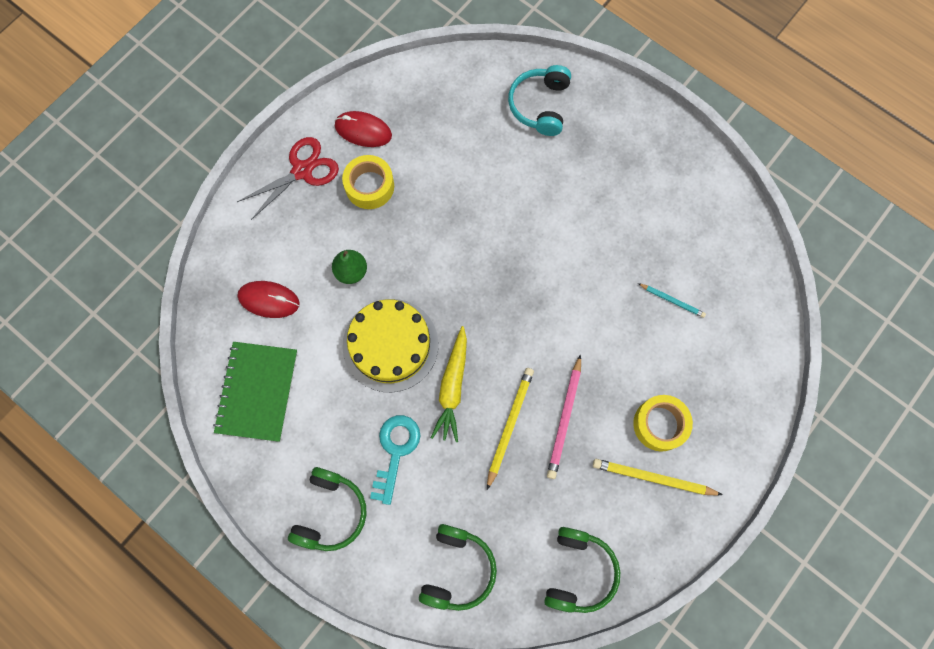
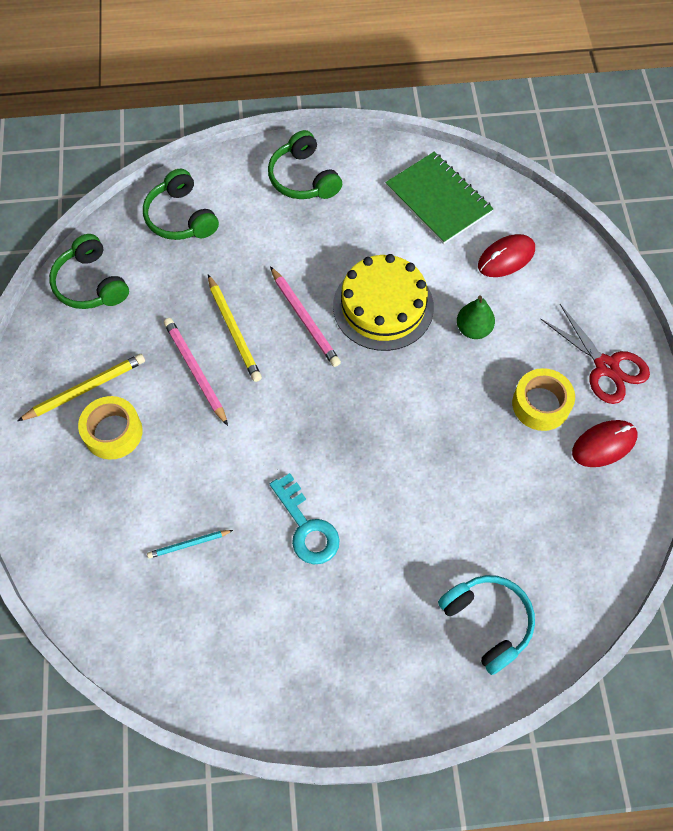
camera: 135 degrees right, 10 degrees down
(302, 171) = (606, 366): red scissors -> red scissors turned 45 degrees counterclockwise
(395, 451) = (300, 246): turquoise key -> turquoise key (306, 527)
(452, 387) = (304, 319): yellow carrot -> pink pencil

